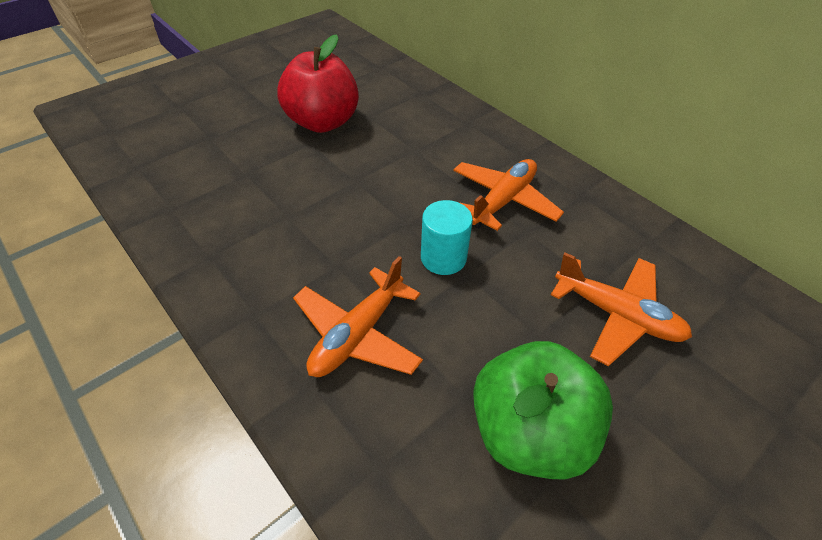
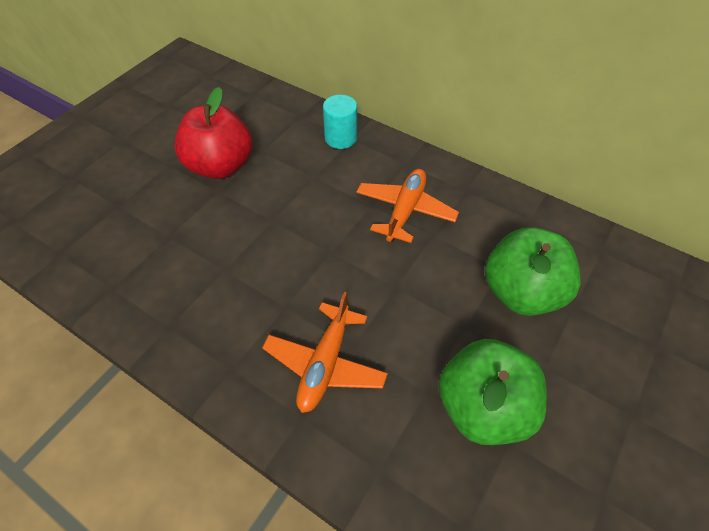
camera: 15 degrees left, 5 degrees up
(443, 258) = (372, 276): turquoise cylinder -> turquoise cylinder (341, 138)
(616, 315) = (521, 292): orange plane -> green apple

